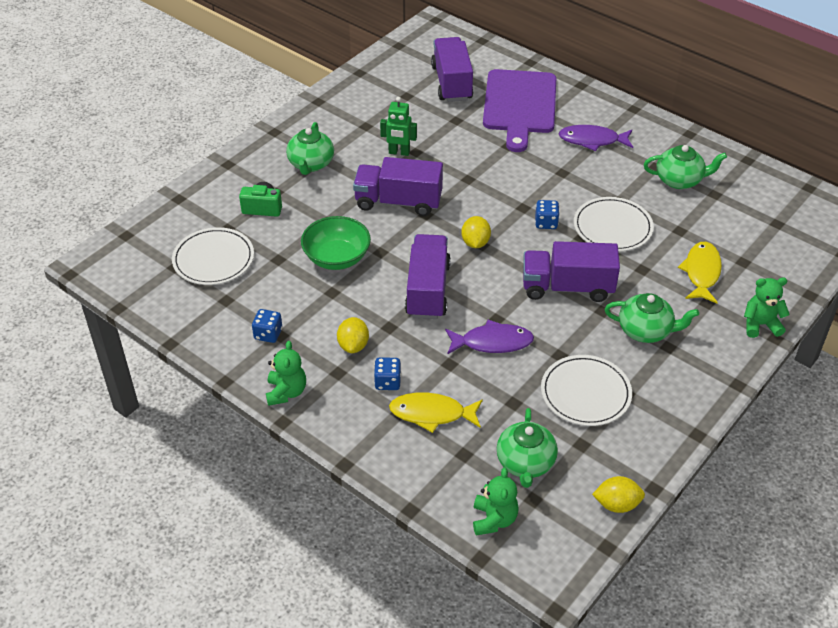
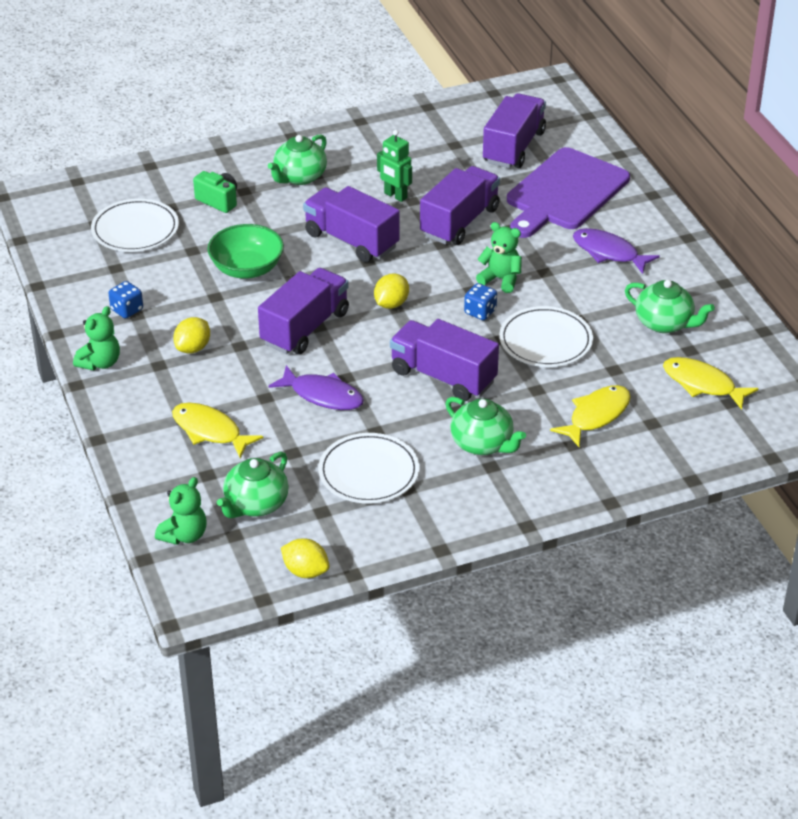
camera: 30 degrees right, 5 degrees down
(387, 382) = (195, 390): blue dice -> none
(466, 156) = (459, 222): none -> purple truck
(747, 217) = (702, 384): none -> yellow fish
(760, 325) = (608, 485): green teddy bear -> green teddy bear (501, 279)

